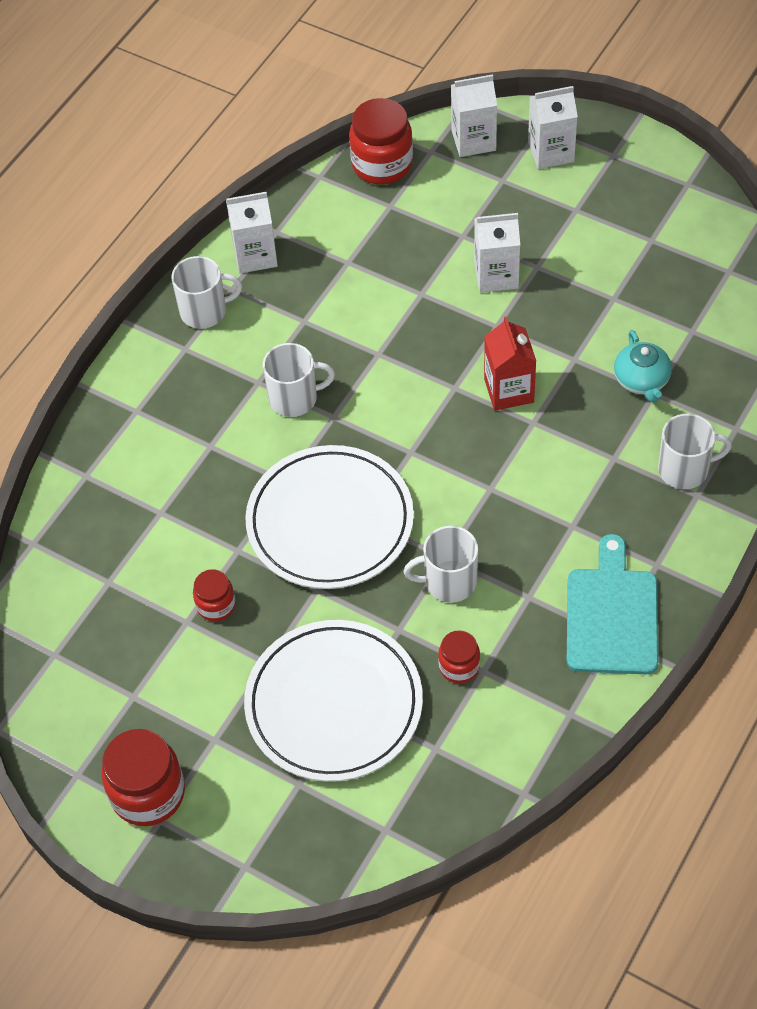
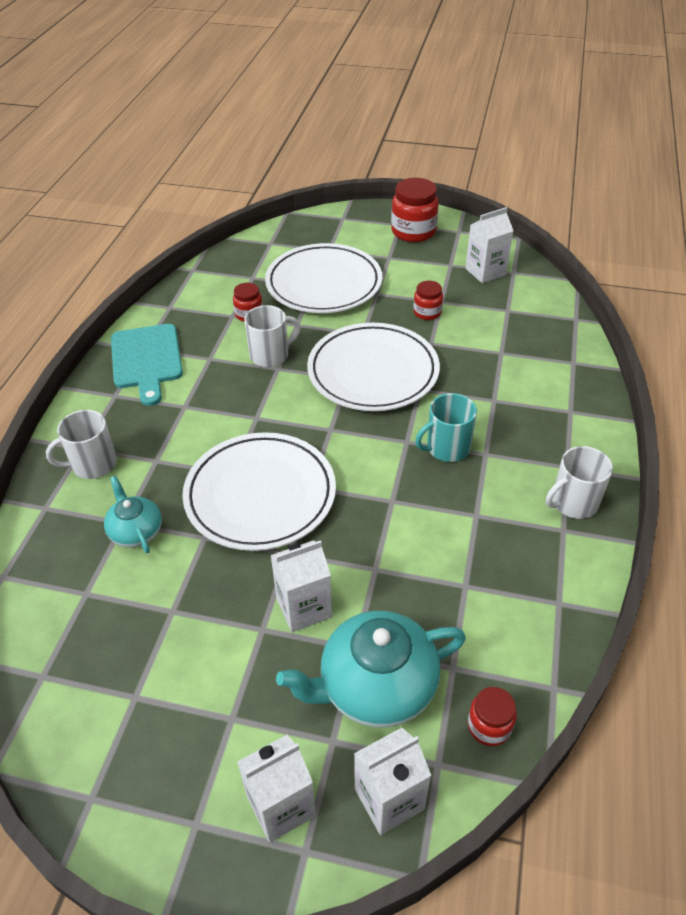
camera: 160 degrees right, 10 degrees down
(255, 255) = (563, 570): white carton -> white carton (485, 271)
(294, 398) = (447, 448): white mug -> turquoise mug
(382, 164) = (489, 726): red jar -> red jar, size x0.56
(456, 206) = (376, 686): none -> turquoise teapot
(509, 390) = (260, 495): red carton -> white plate

